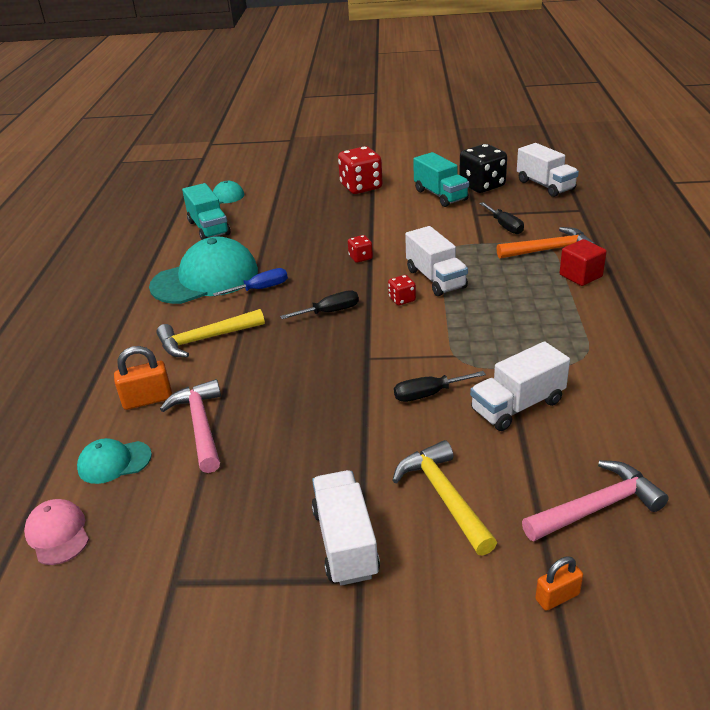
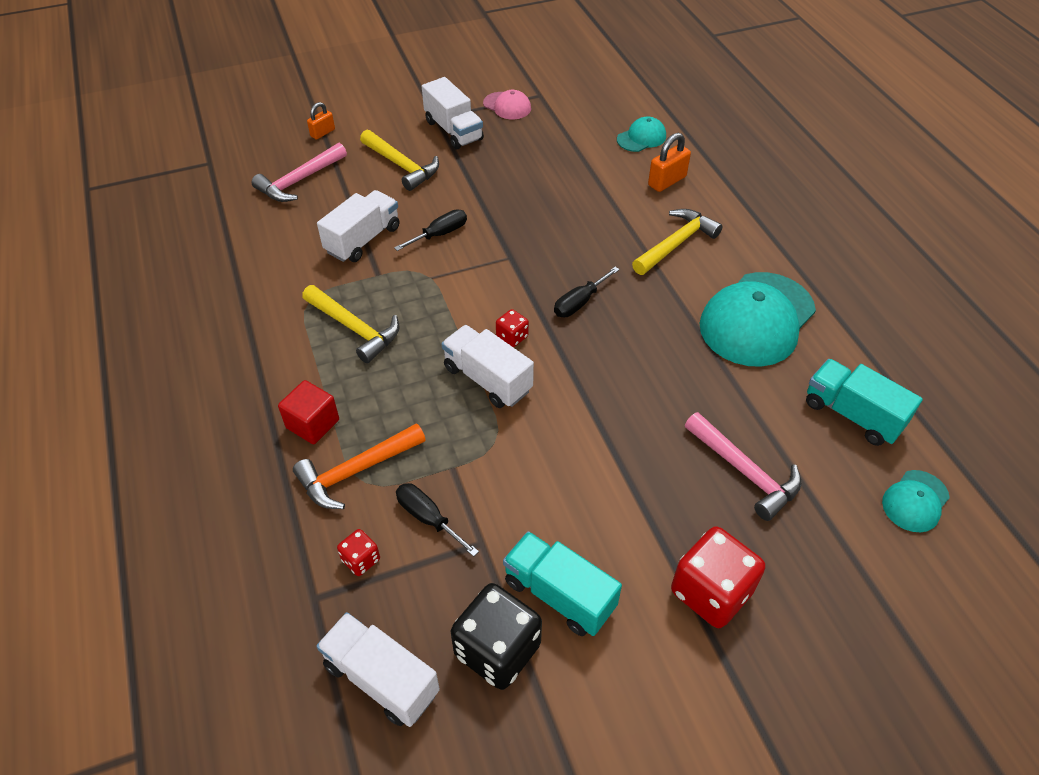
camera: 155 degrees right, 15 degrees up
(58, 534) = (630, 98): pink cap -> pink cap (507, 106)
(200, 425) = (605, 172): pink hammer -> pink hammer (745, 472)
(261, 289) = (679, 318): blue screwdriver -> none
(360, 257) = (599, 398): red dice -> red dice (361, 560)
(539, 328) = (355, 328): none -> yellow hammer

